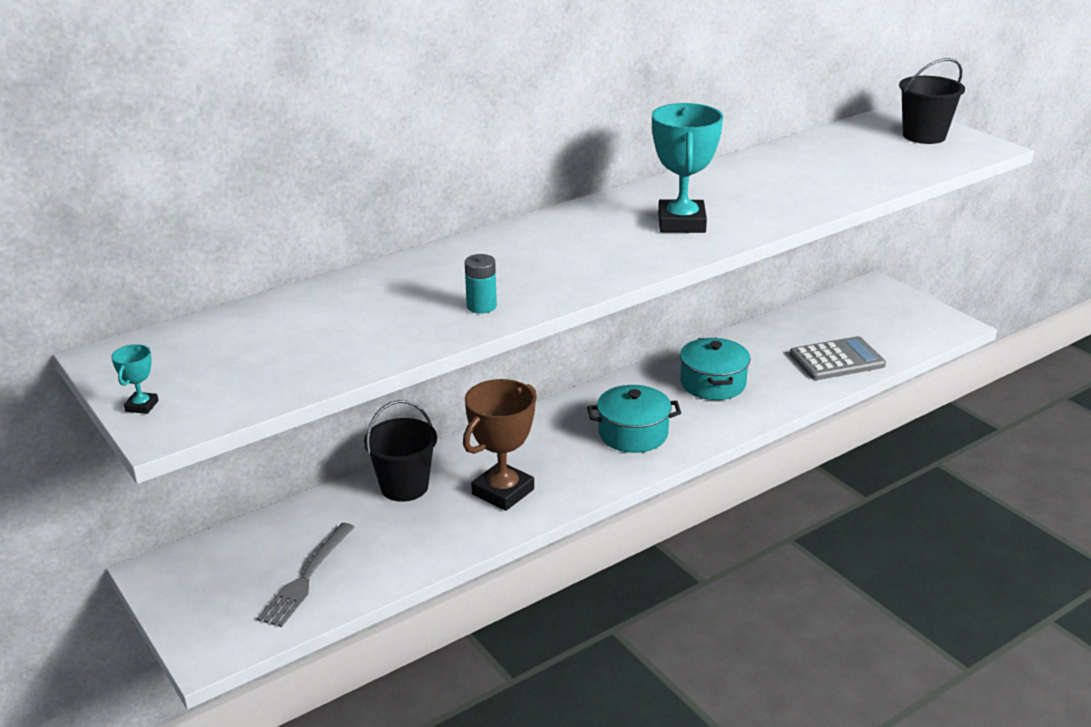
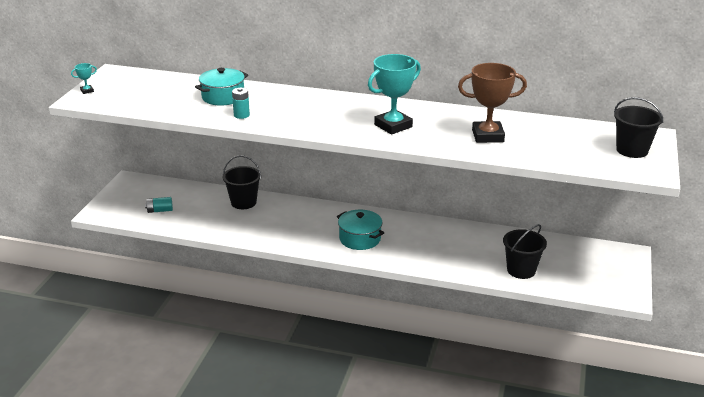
camera: 50 degrees right, 0 degrees up
(306, 578) = (160, 210): grey fork -> turquoise battery
(503, 492) = (270, 226): brown trophy -> brown trophy (487, 136)
(713, 383) = (438, 242): turquoise pot -> turquoise pot (223, 97)
(837, 360) = (521, 270): grey calculator -> black bucket

